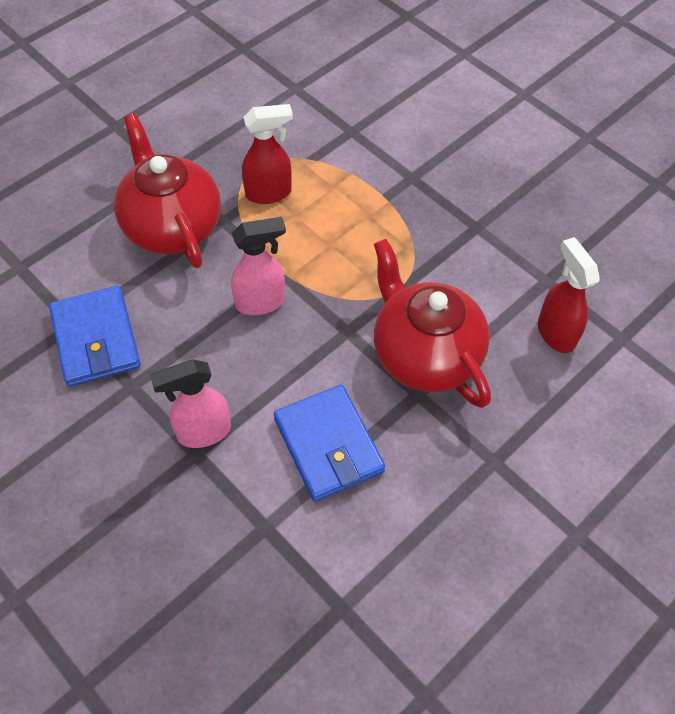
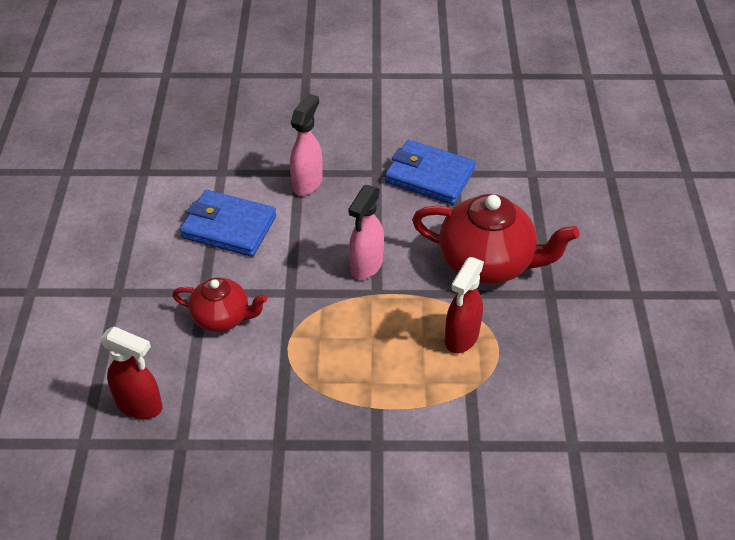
camera: 135 degrees right, 10 degrees down
(424, 355) = (222, 317): red teapot -> red teapot, size x0.59

